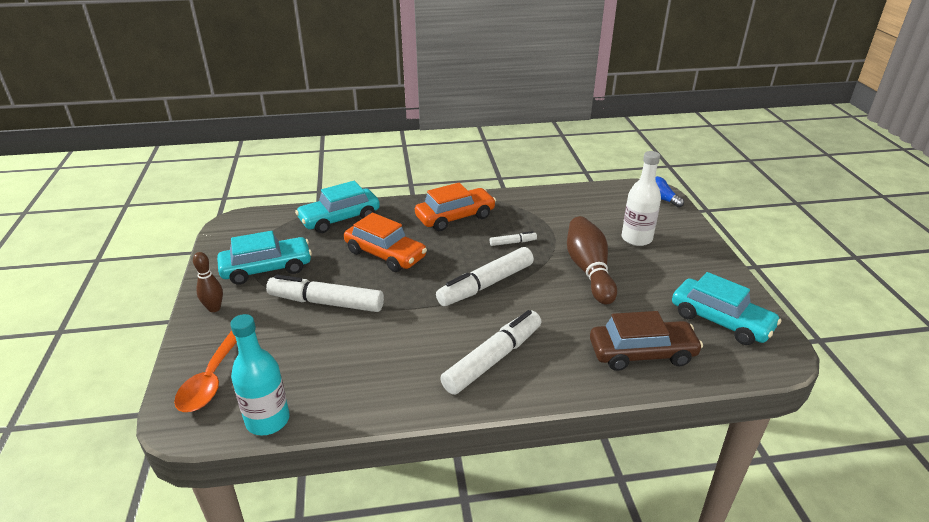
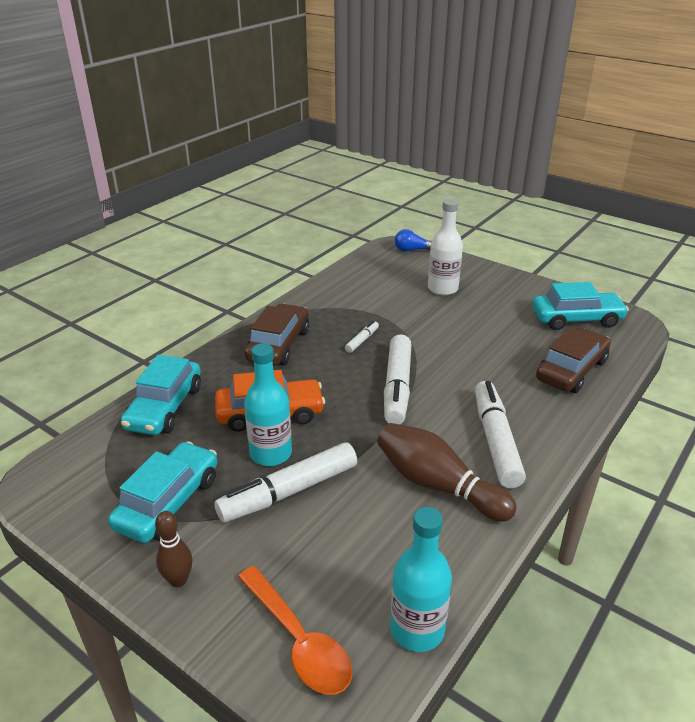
camera: 45 degrees left, 0 degrees up
(350, 276) = (271, 453): none -> turquoise bottle
(455, 217) = (278, 345): orange car -> brown car
(589, 270) = (449, 331): brown bowling pin -> brown bowling pin (438, 485)

